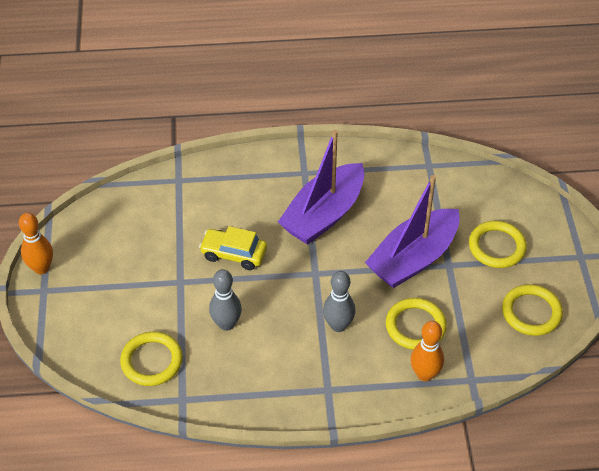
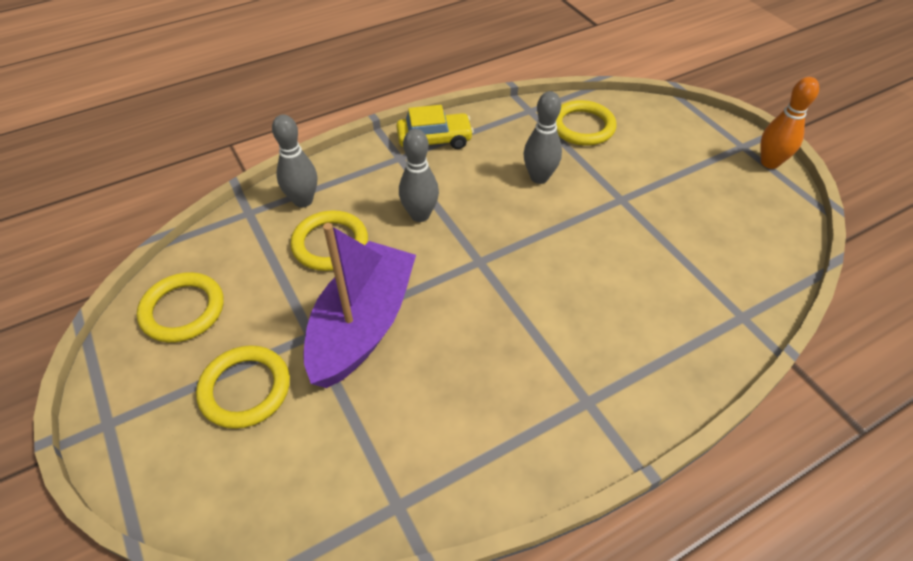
camera: 155 degrees right, 0 degrees up
(234, 254) = (590, 248): yellow car -> yellow car (434, 140)
(324, 214) = (516, 343): purple boat -> none
(424, 374) = (303, 201): orange bowling pin -> grey bowling pin

